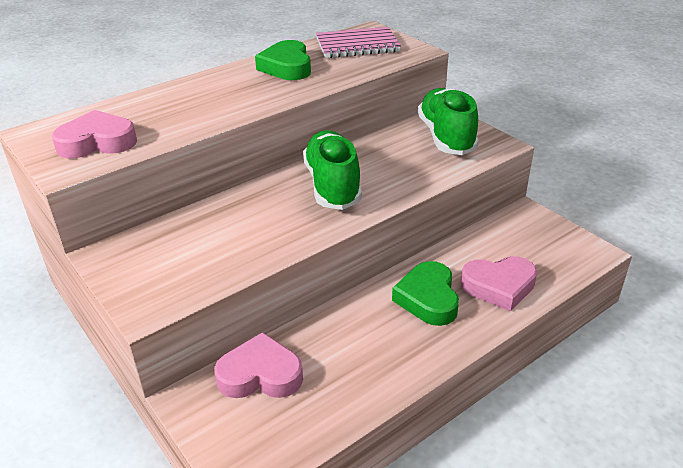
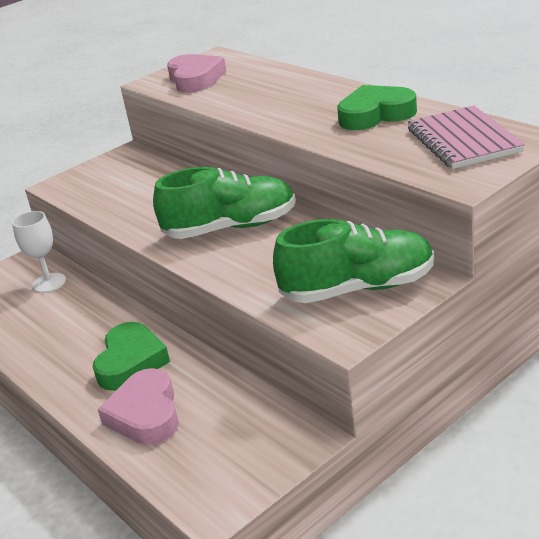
camera: 90 degrees right, 5 degrees down
(260, 374) = (49, 283): pink heart -> white goblet
(428, 298) = (131, 362): green heart -> green heart turned 105 degrees clockwise

